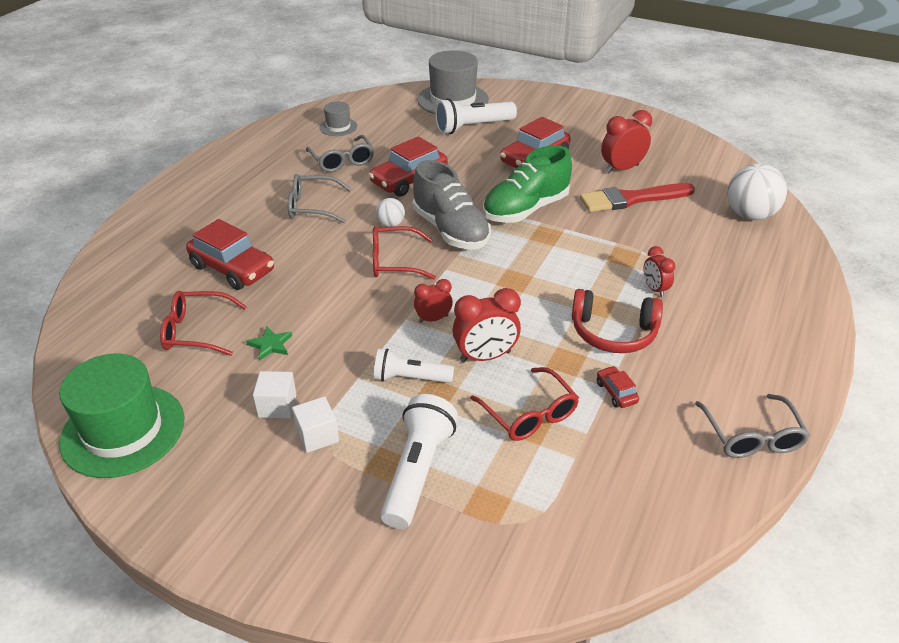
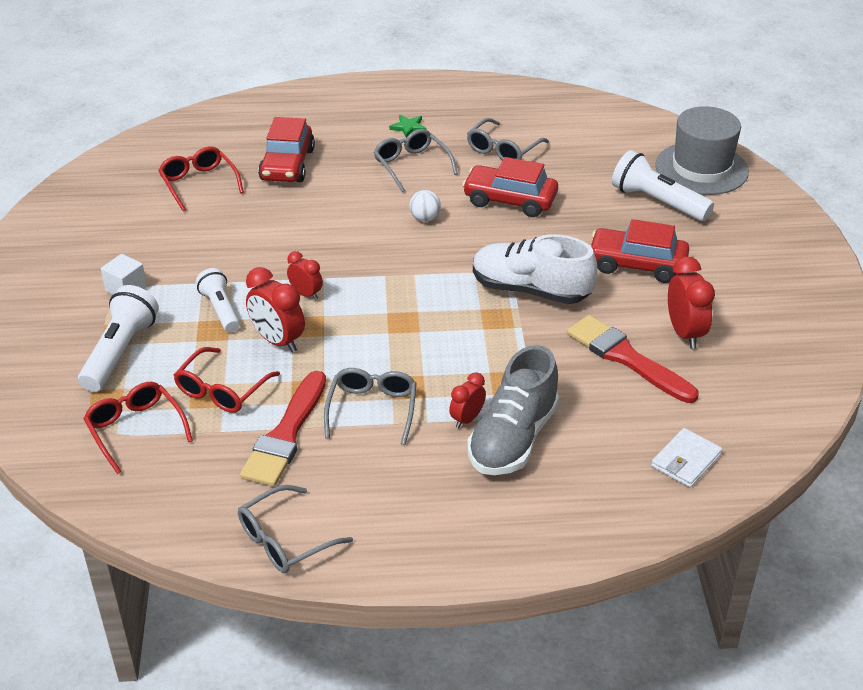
camera: 60 degrees right, 0 degrees up
(123, 430) = (77, 202): green hat -> none
(270, 345) = (209, 224): green star -> green star (408, 127)
(277, 406) = (144, 257): white cube -> none
(338, 127) = (561, 123): grey hat -> none
(394, 261) = (369, 242): red glasses -> red glasses (135, 429)
(417, 471) = (120, 352): white flashlight -> white flashlight turned 60 degrees counterclockwise
(450, 230) = (448, 256): grey shoe -> grey shoe (513, 438)
(525, 209) = (530, 290): green shoe -> white shoe
(613, 332) = (372, 409): red headphones -> grey glasses
(616, 392) = (286, 434): red car -> red brush
(621, 169) = (684, 333): red clock -> red clock turned 45 degrees clockwise
(749, 215) = (686, 460): white ball -> white wallet

